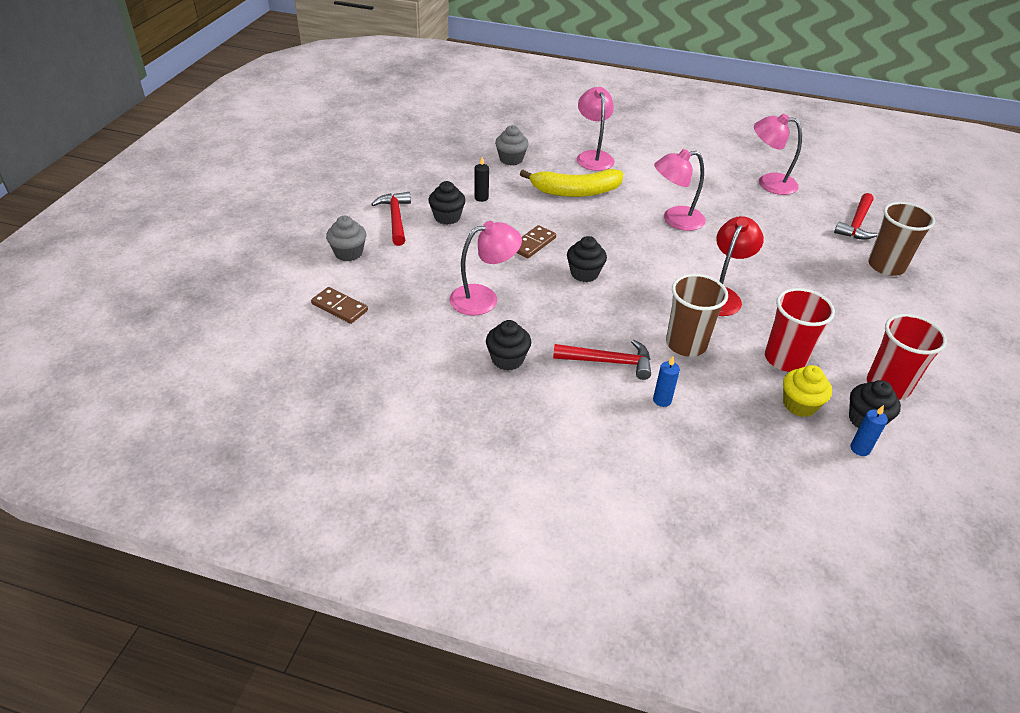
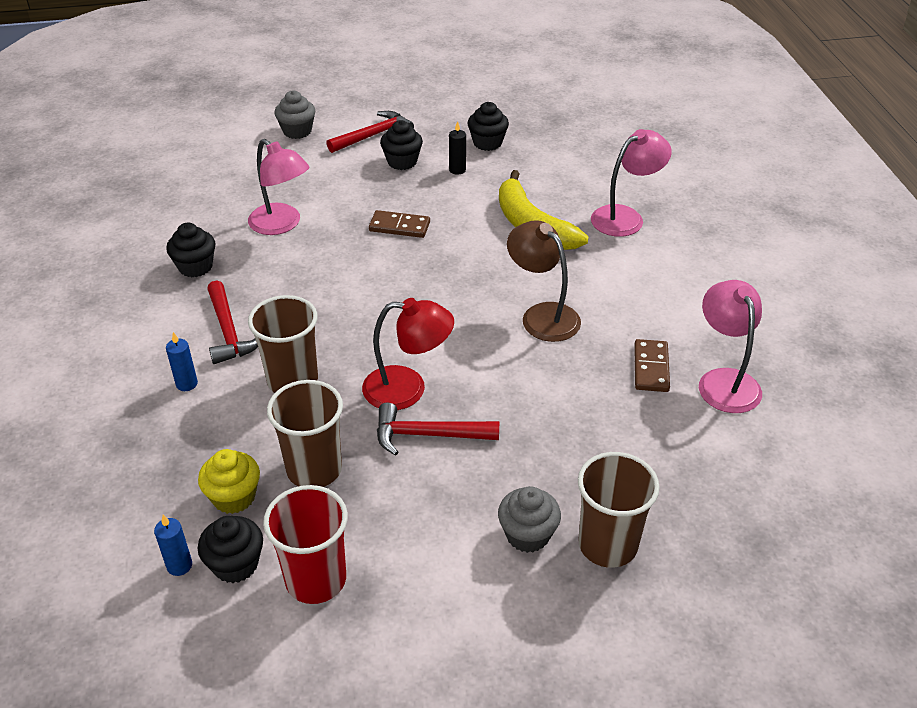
camera: 65 degrees right, 0 degrees up
(339, 307) = (214, 155): brown domino -> brown domino (651, 368)
(511, 159) = (555, 164): grey cupcake -> grey cupcake (527, 535)
(584, 273) = (372, 275): black cupcake -> black cupcake (487, 143)
(675, 220) = (542, 315): pink lamp -> brown lamp
(785, 359) = (314, 469): red cup -> brown cup
(856, 224) = (700, 495): red hammer -> red hammer (428, 435)

